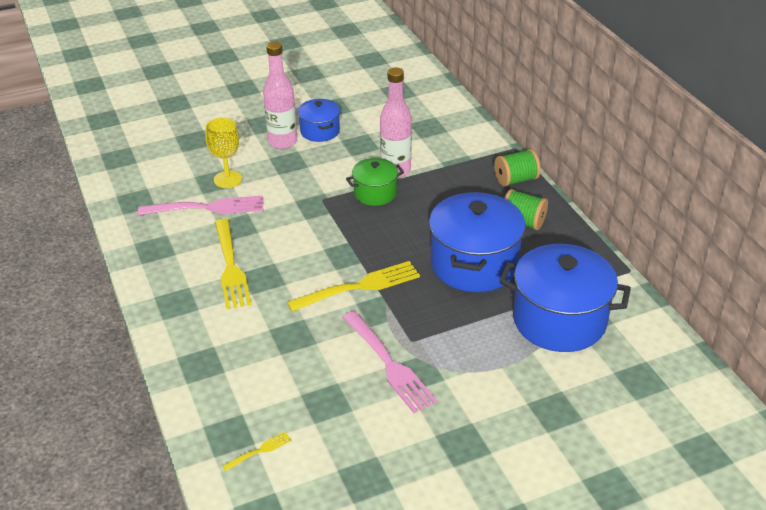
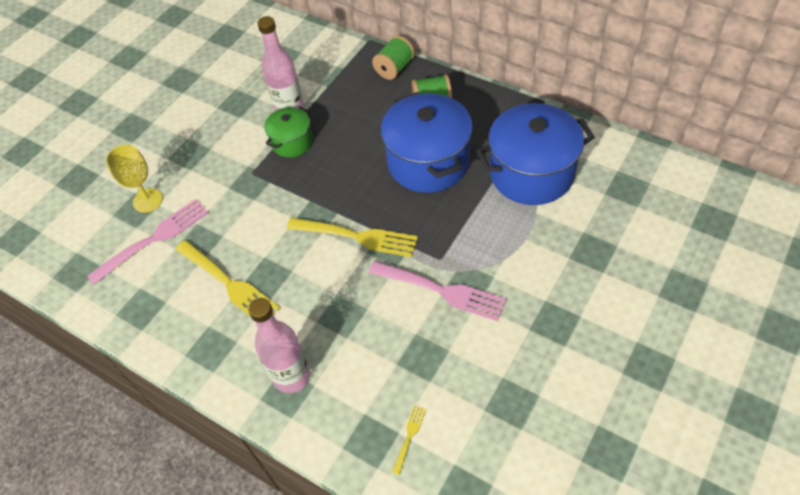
camera: 30 degrees left, 15 degrees up
(282, 142) = (166, 136): pink bottle -> pink bottle (292, 376)
(320, 131) = (190, 108): blue pot -> none
(358, 287) = (356, 237): yellow fork -> yellow fork turned 75 degrees clockwise

